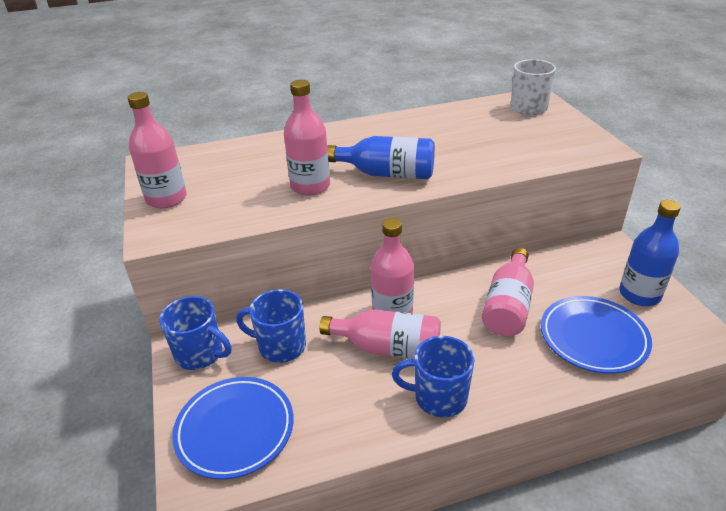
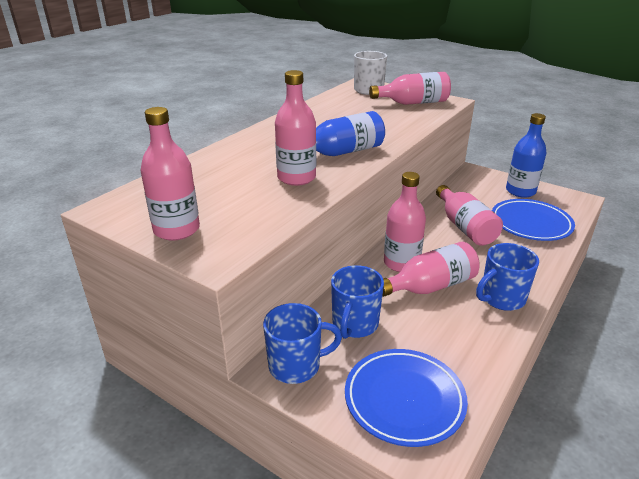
camera: 40 degrees left, 5 degrees down
(280, 346) = (354, 324): blue mug -> blue mug turned 45 degrees counterclockwise
(554, 138) = (413, 103): none -> pink bottle

